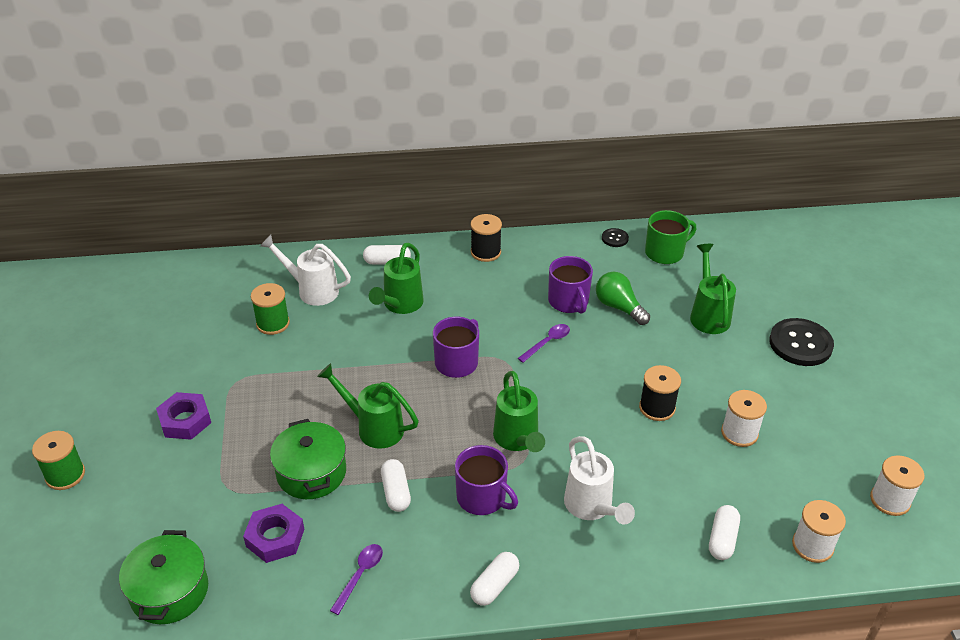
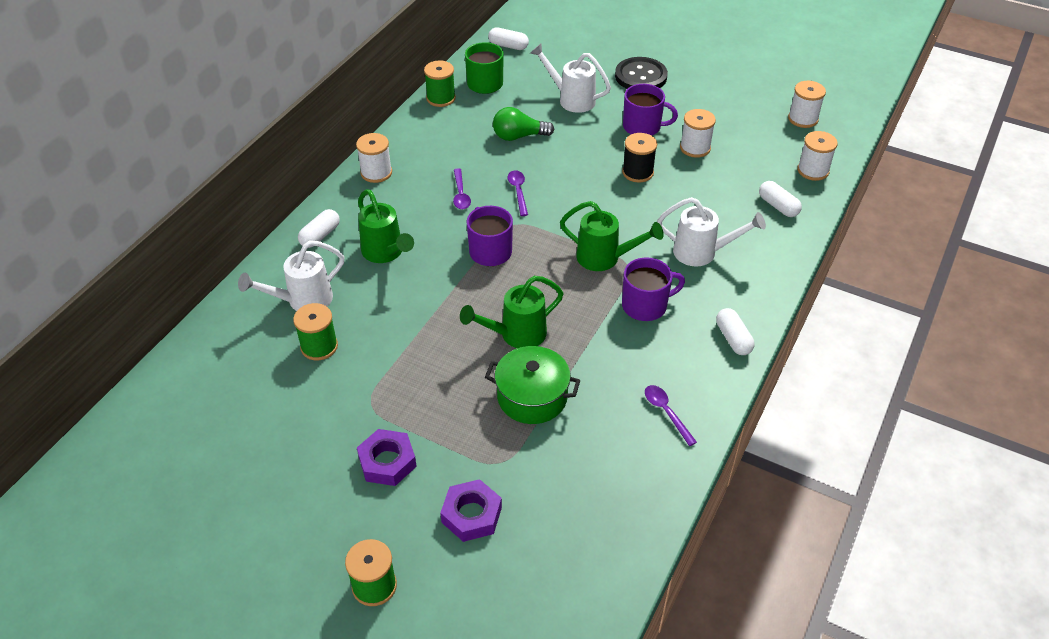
camera: 55 degrees left, 5 degrees up
(169, 591) = (588, 550): green pot -> none
(275, 537) = (585, 451): purple nut -> purple nut (471, 514)
(396, 492) = (598, 353): white capsule -> white capsule (508, 46)
(485, 252) = (376, 172): black spool -> white spool
(508, 310) = (460, 194): none -> purple spoon
(568, 301) = (485, 158): purple mug -> purple mug (643, 127)
(615, 238) = (441, 98): black button -> green spool
(708, 315) = (571, 99): green watering can -> white watering can

